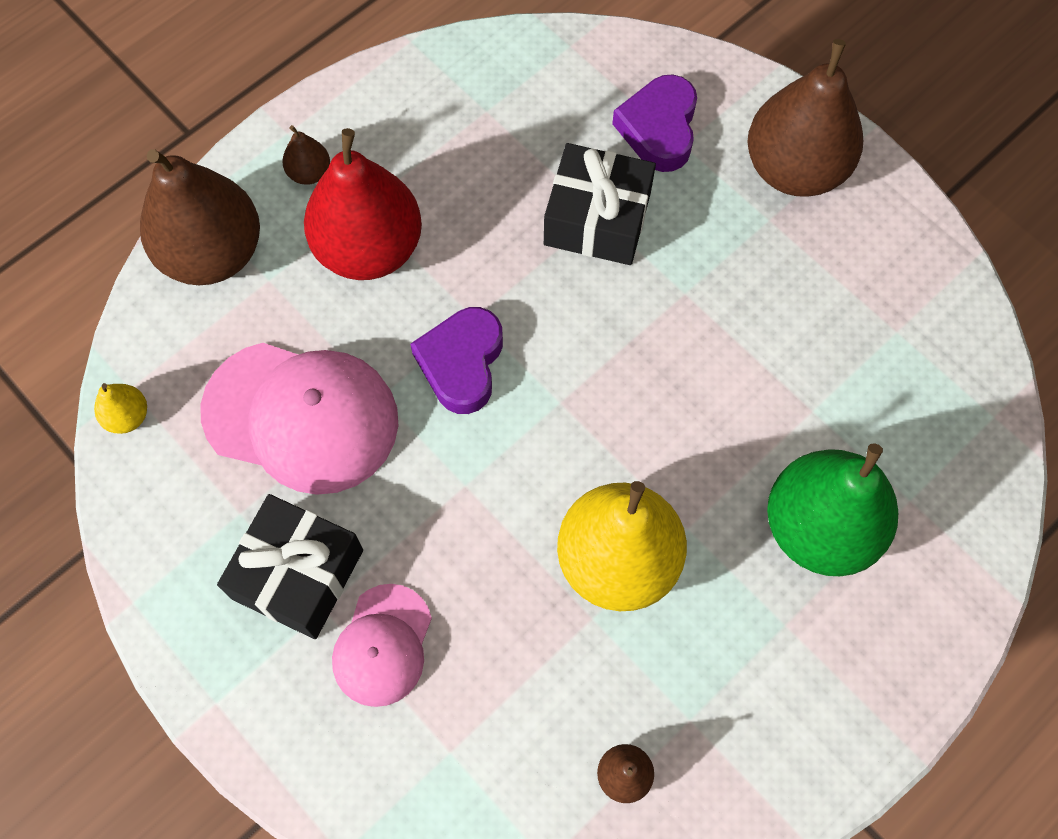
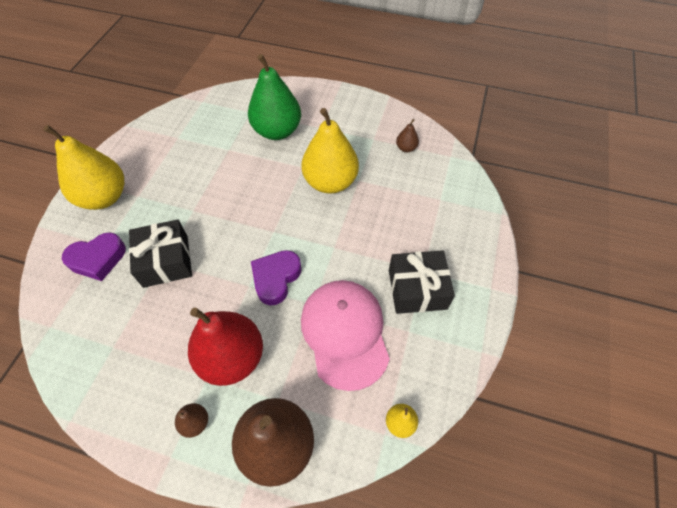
camera: 120 degrees left, 10 degrees down
(382, 645) = (420, 241): pink cap -> none
(462, 363) = (276, 278): purple heart -> purple heart turned 135 degrees clockwise
(795, 168) = (104, 197): brown pear -> yellow pear

